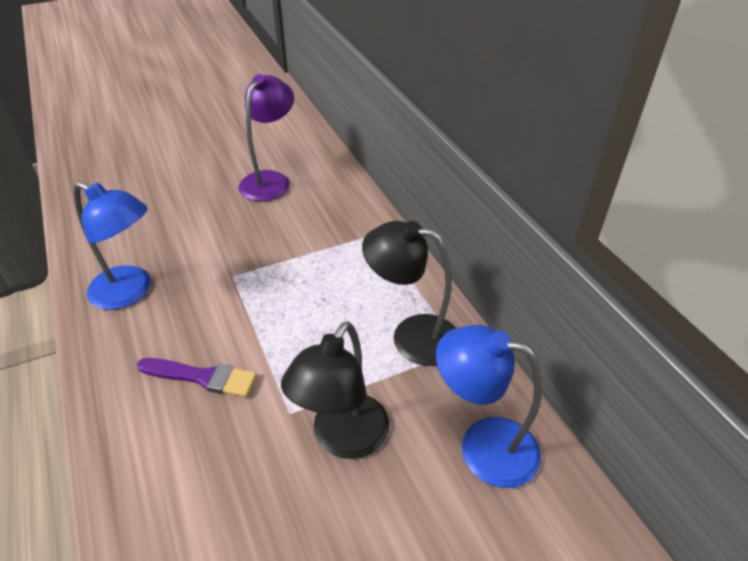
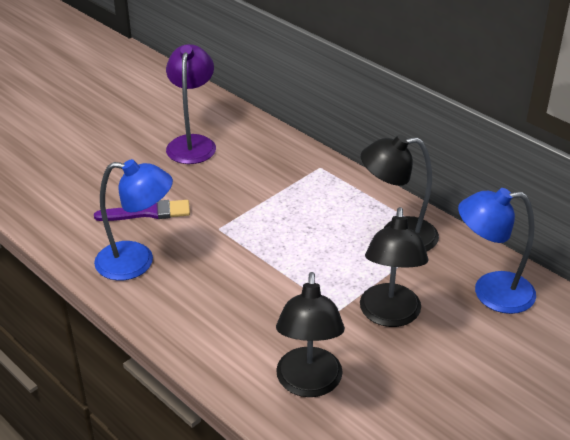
camera: 20 degrees left, 5 degrees down
(194, 505) = (308, 384): none -> black lamp
(202, 377) = (251, 305): purple brush -> purple brush (148, 213)

